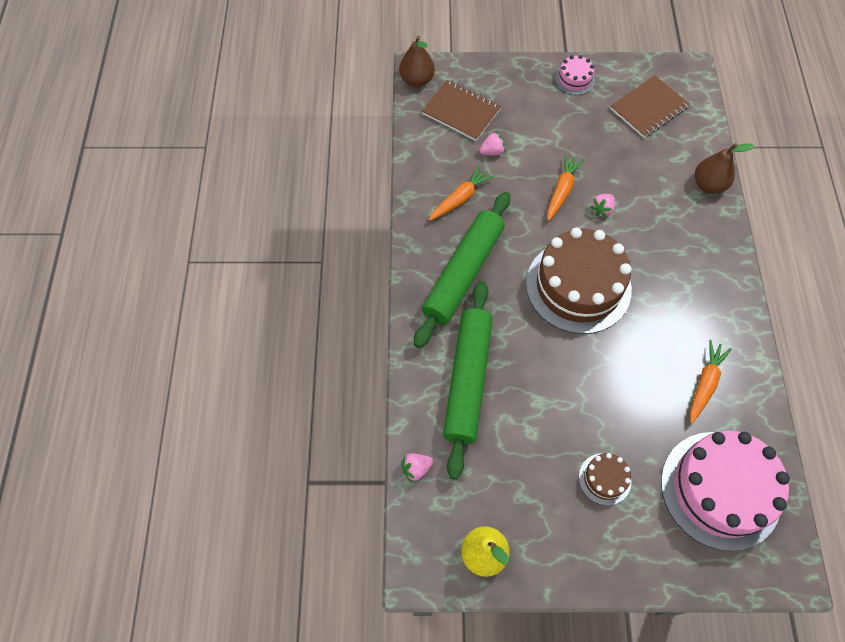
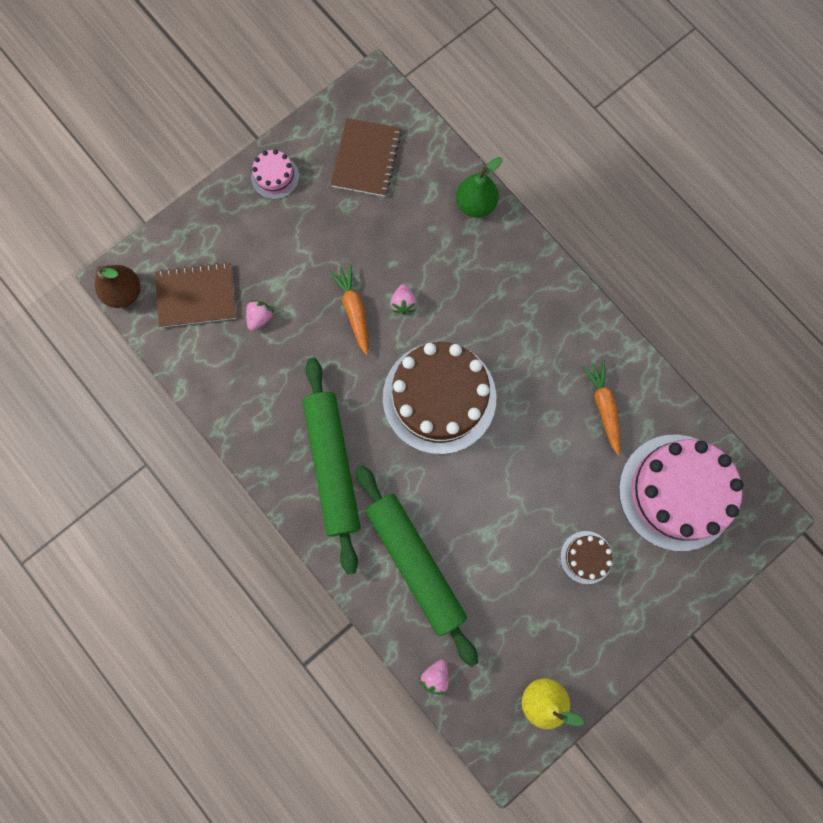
camera: 40 degrees left, 15 degrees up
(460, 198) = (270, 390): orange carrot -> none
(708, 185) = (475, 204): brown pear -> green pear

